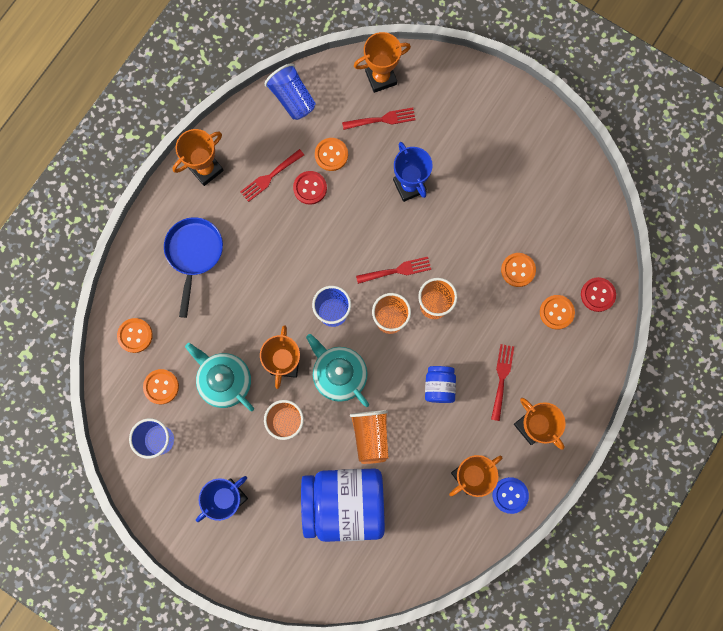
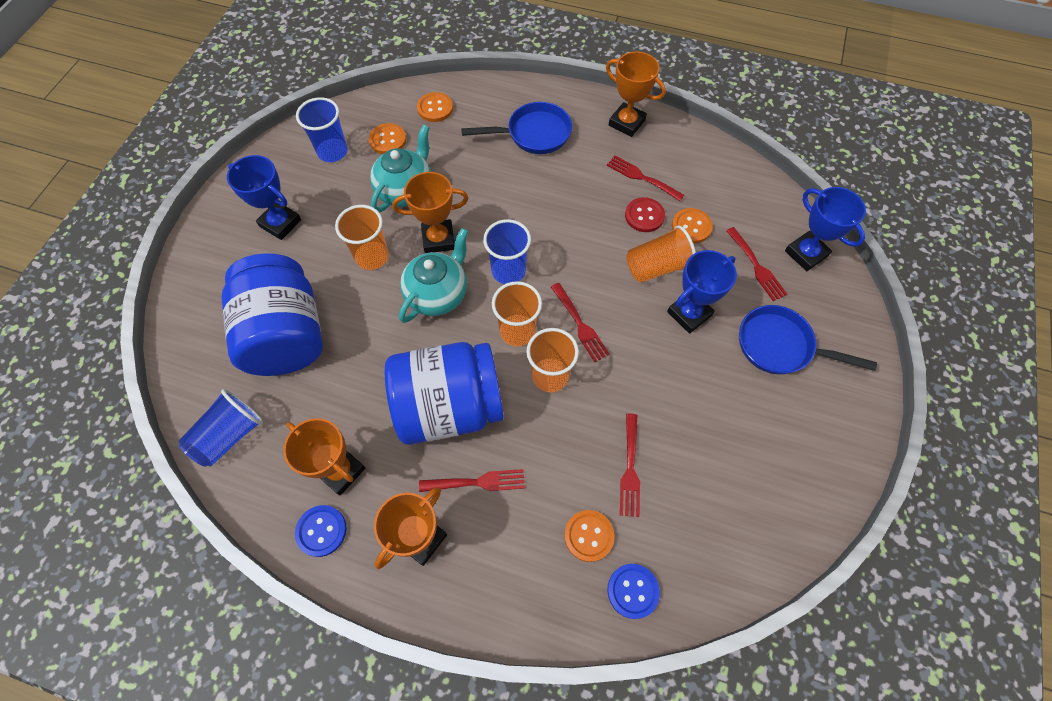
camera: 75 degrees right, 15 degrees down
(292, 99) = (737, 176): blue cup -> blue cup (229, 435)
(370, 436) = (371, 344): orange cup -> orange cup (656, 267)
(381, 78) = (805, 253): orange trophy -> blue trophy
(439, 386) = (449, 406): blue jar -> blue jar, size x2.23
(453, 131) = (780, 346): none -> blue pan
(518, 270) = (630, 469): orange button -> red fork
(597, 295) = (633, 591): red button -> blue button

